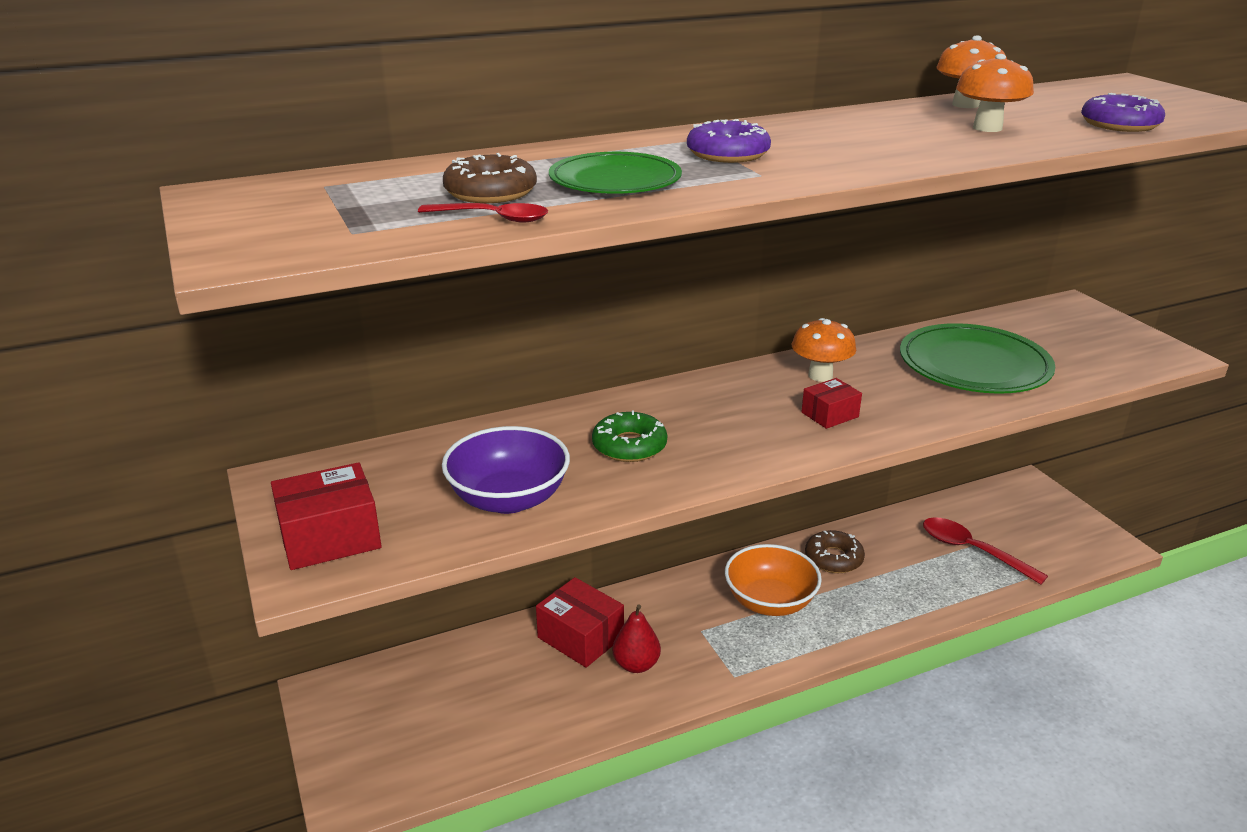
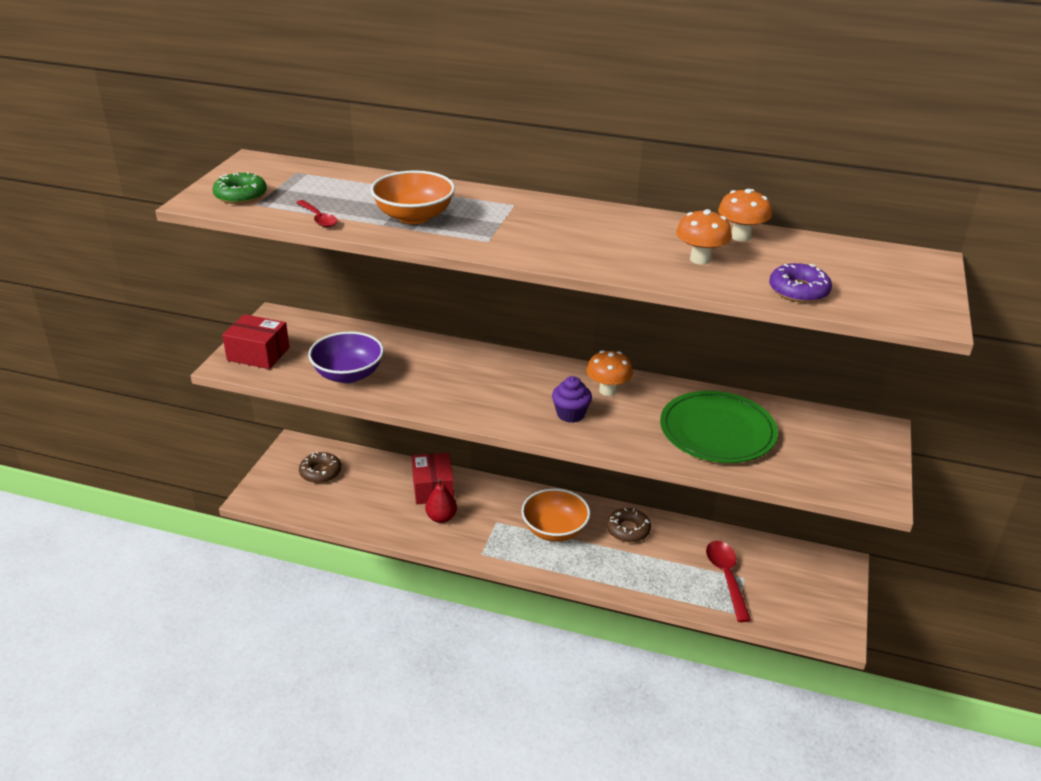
camera: 40 degrees right, 5 degrees up
(490, 192) = (348, 203): brown donut -> brown donut (320, 472)
(615, 180) = (414, 217): green plate -> orange bowl
(629, 446) = (440, 377): green donut -> green donut (240, 195)
(728, 154) = (505, 221): purple donut -> none
(830, 414) = (570, 414): red box -> purple cupcake

